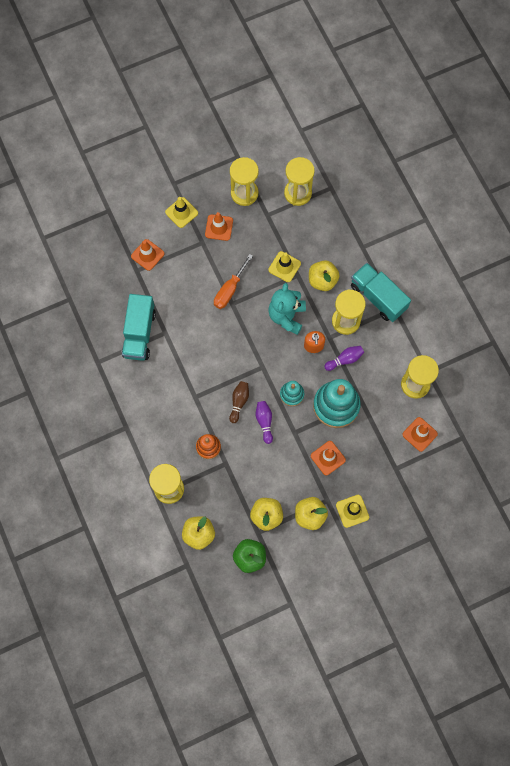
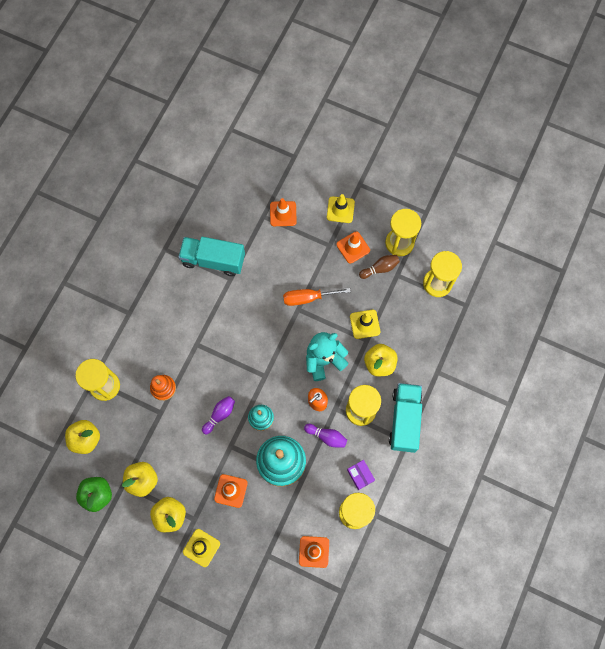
camera: 50 degrees right, 0 degrees up
(139, 333) = (213, 260): turquoise truck -> turquoise truck turned 45 degrees clockwise
(239, 402) = (220, 381): brown bowling pin -> brown bowling pin (380, 268)
(392, 359) = (360, 475): none -> purple box

